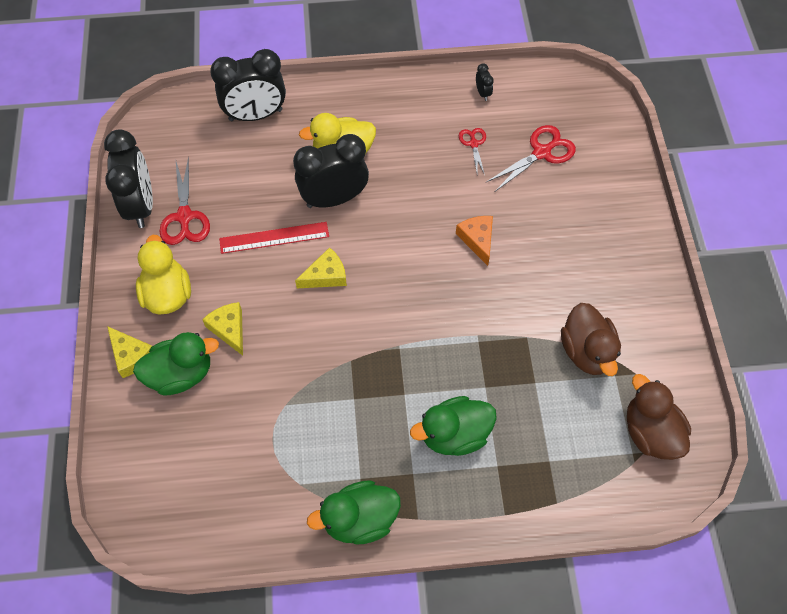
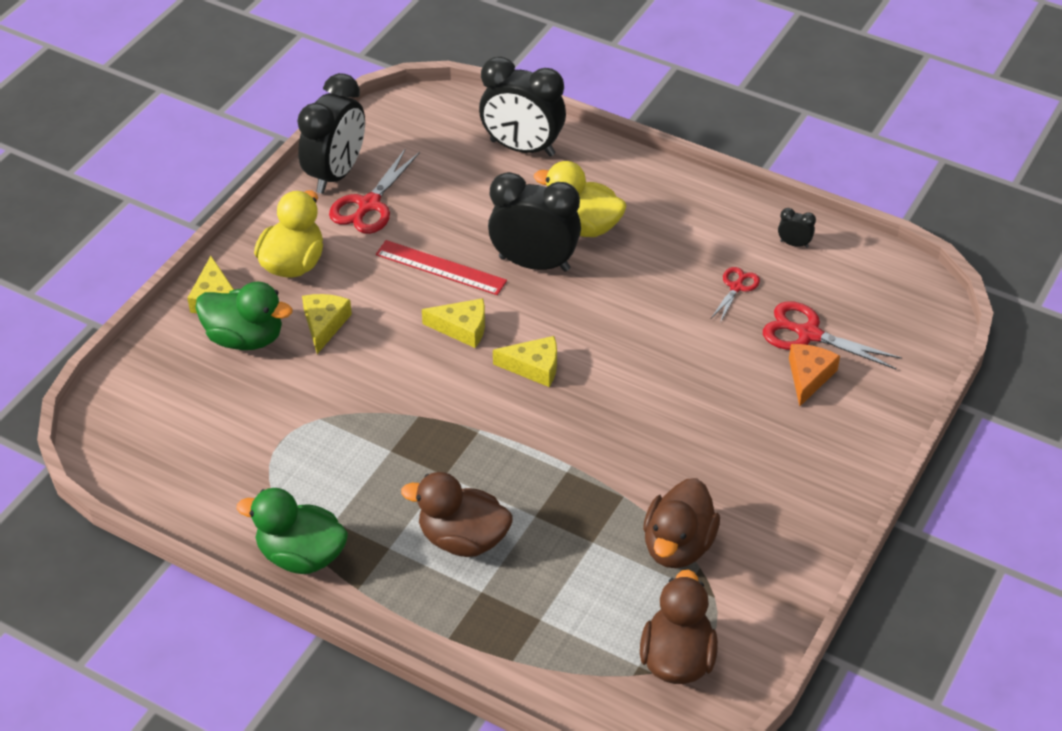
camera: 35 degrees right, 15 degrees down
(396, 277) = (534, 367): none -> yellow cheese
(454, 435) = (462, 539): green duck -> brown duck
(477, 240) = (654, 379): orange cheese -> orange cheese (809, 376)
(483, 93) = (794, 244): black clock -> black clock turned 90 degrees counterclockwise
(541, 153) = (808, 334): red scissors -> red scissors turned 150 degrees counterclockwise

